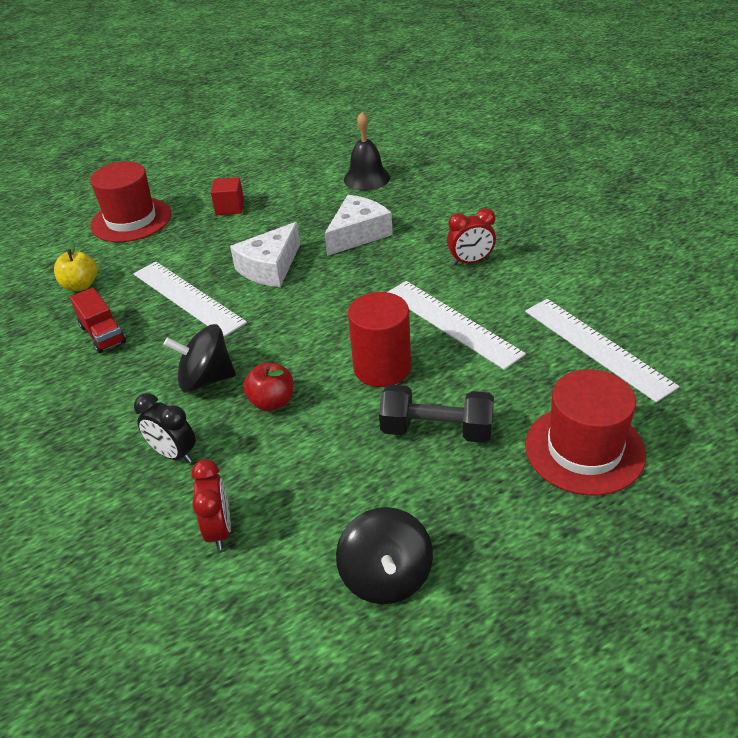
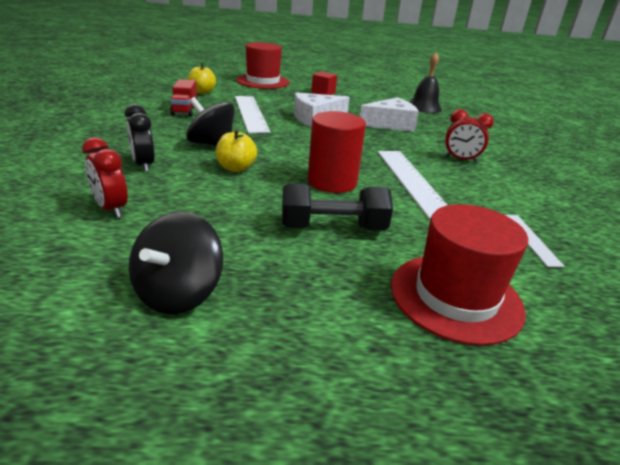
camera: 25 degrees right, 10 degrees down
(219, 530) = (111, 209): red clock -> red clock turned 120 degrees clockwise
(272, 402) = (236, 168): red apple -> yellow apple
(436, 430) = (332, 228): black dumbbell -> black dumbbell turned 45 degrees counterclockwise
(597, 347) = (530, 239): white ruler -> white ruler, size x0.52

